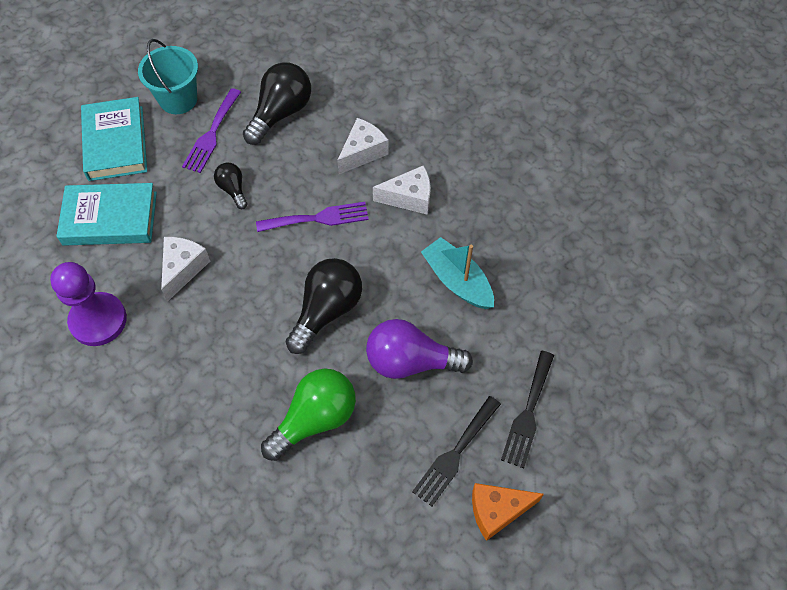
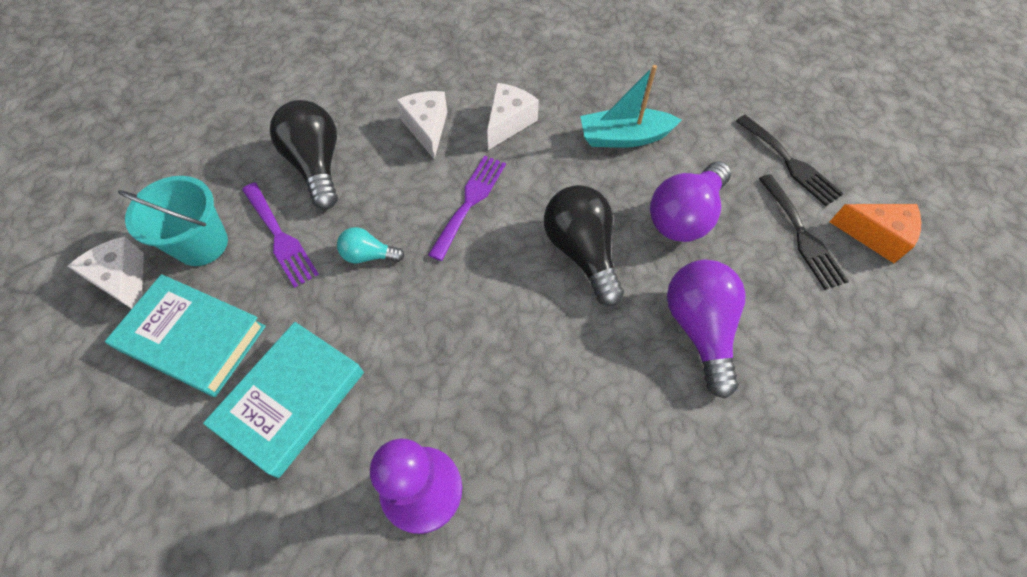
camera: 55 degrees left, 0 degrees up
(183, 269) = (427, 357): white cheese -> white cheese (124, 281)
(233, 189) = (369, 255): black light bulb -> turquoise light bulb
(315, 419) = (699, 328): green light bulb -> purple light bulb
(497, 511) = (875, 236): orange cheese -> orange cheese turned 90 degrees counterclockwise

